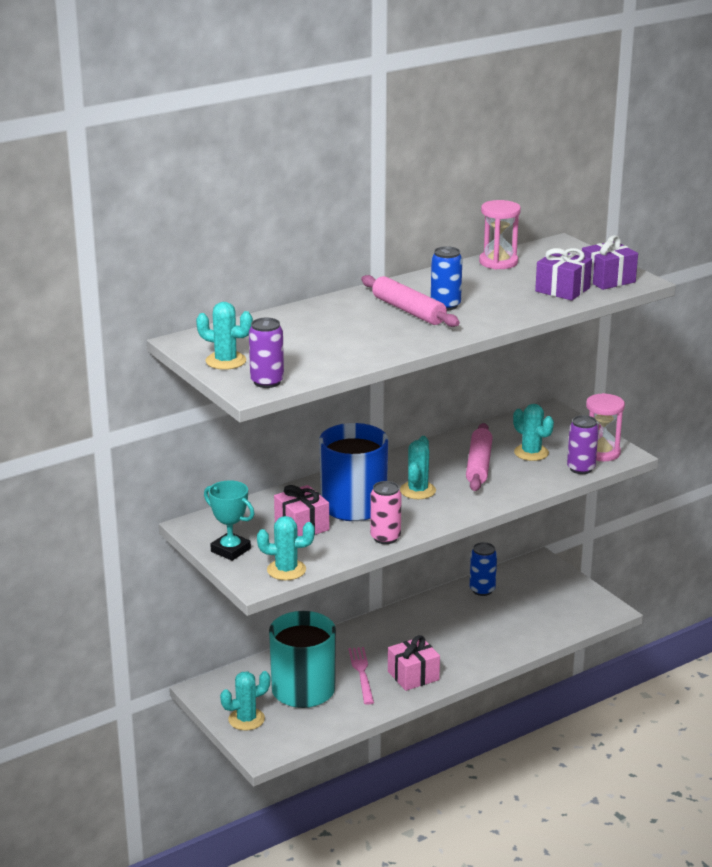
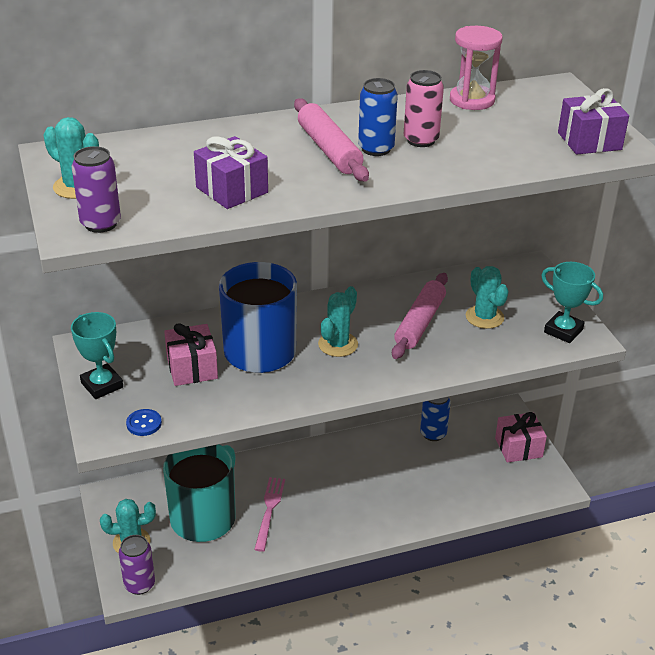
camera: 15 degrees right, 10 degrees up
(286, 570) = (144, 423): turquoise cactus -> blue button
(385, 538) = (271, 401): pink can -> pink can (421, 140)
(413, 675) = (319, 525): pink gift -> pink gift (518, 447)
(562, 289) = (527, 147): purple gift -> purple gift (232, 190)
(581, 468) = (531, 348): purple can -> purple can (139, 584)
(601, 452) = (563, 331): pink hourglass -> turquoise trophy

